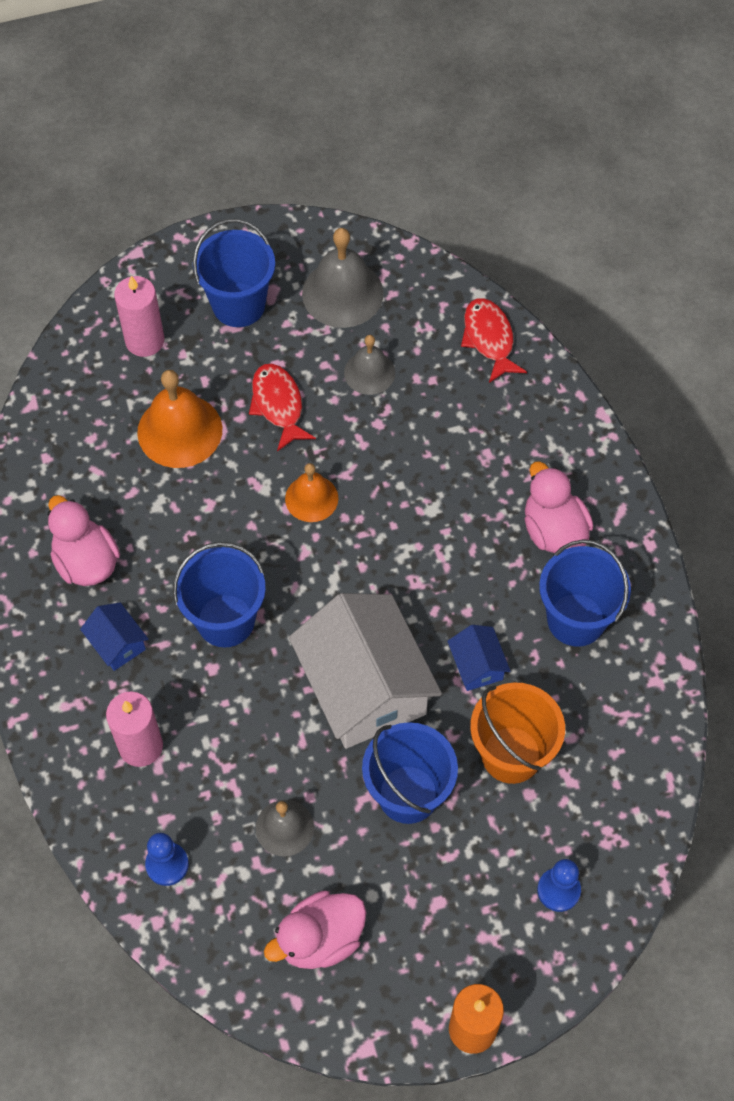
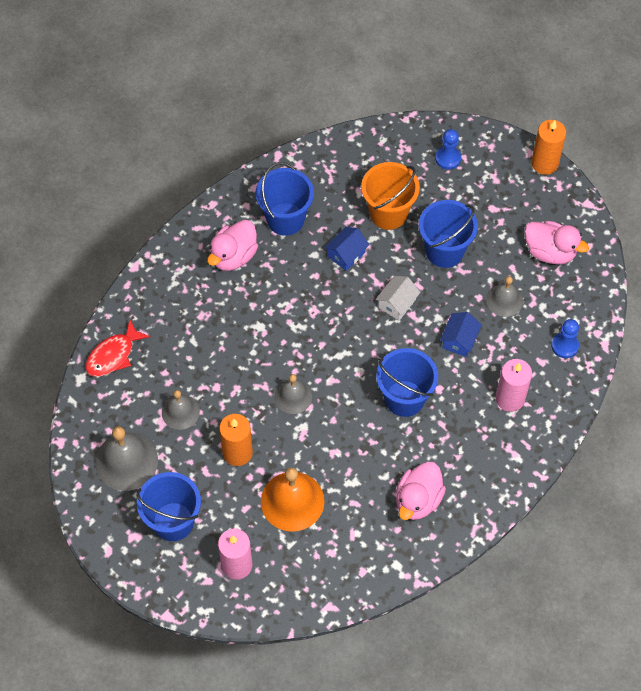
camera: 120 degrees left, 0 degrees up
(117, 644) = (458, 449): blue house -> blue house (459, 340)
(278, 405) = (237, 452): red fish -> orange candle
(311, 498) = (293, 396): orange bell -> grey bell
(365, 687) = (397, 303): white house -> white house, size x0.44

